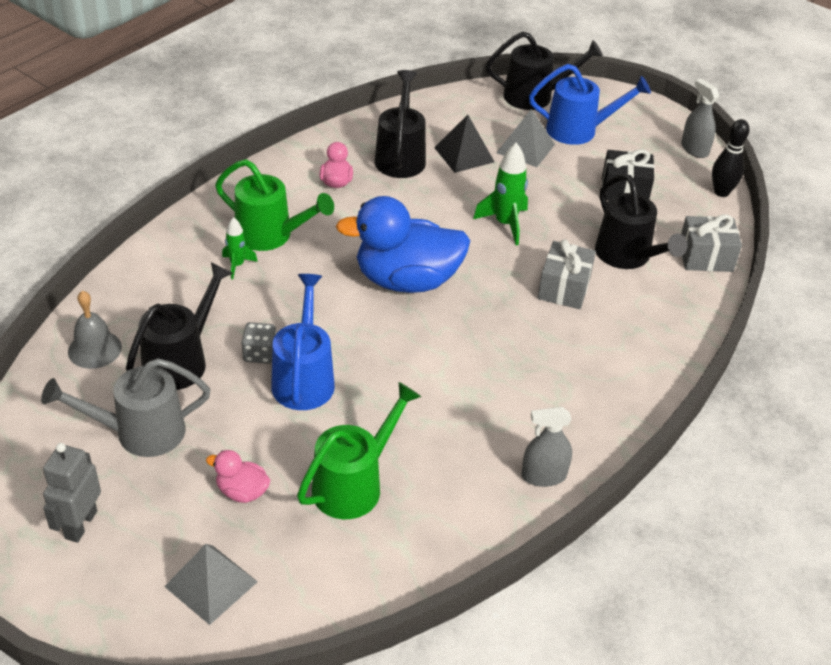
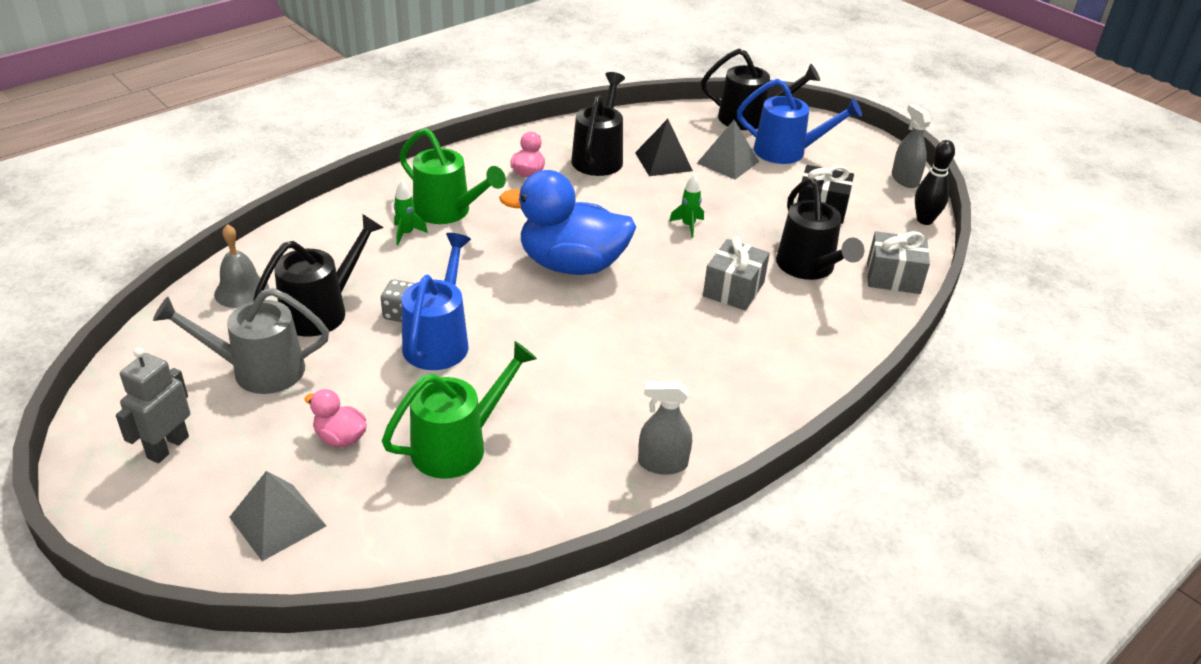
camera: 10 degrees right, 5 degrees down
(505, 224) = (688, 226): green rocket -> green rocket, size x0.59

